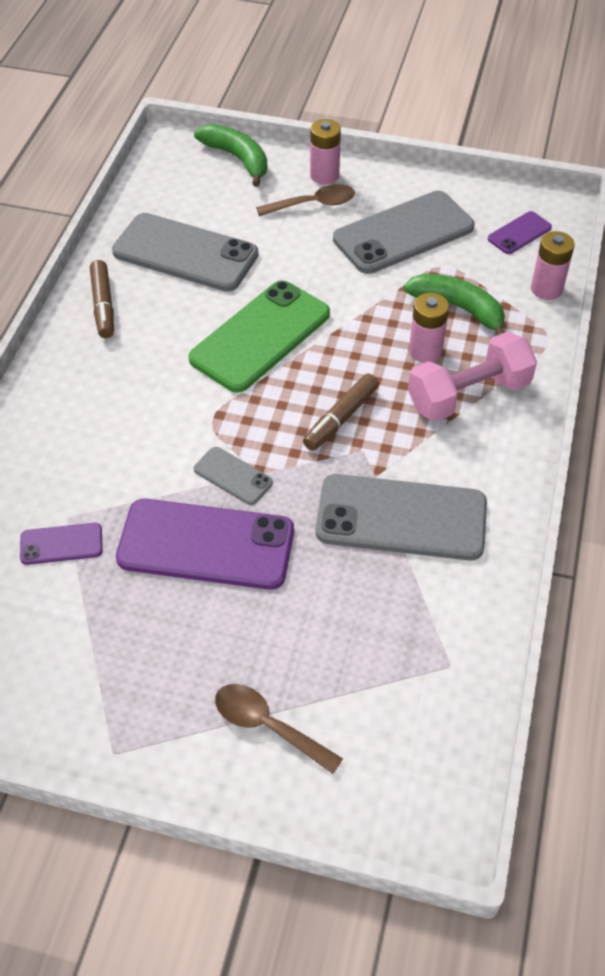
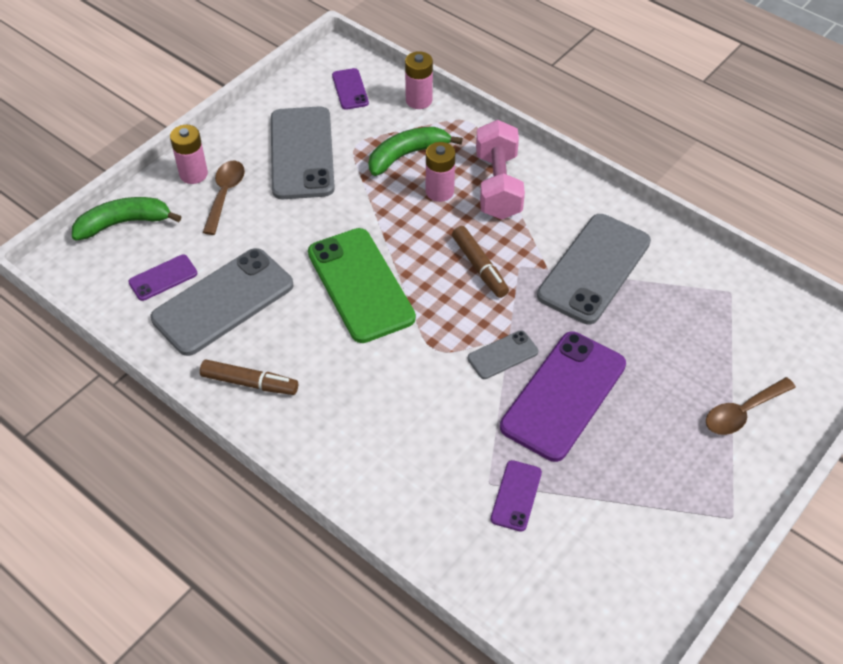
camera: 65 degrees left, 0 degrees up
(190, 206) = (163, 278): none -> purple phone

